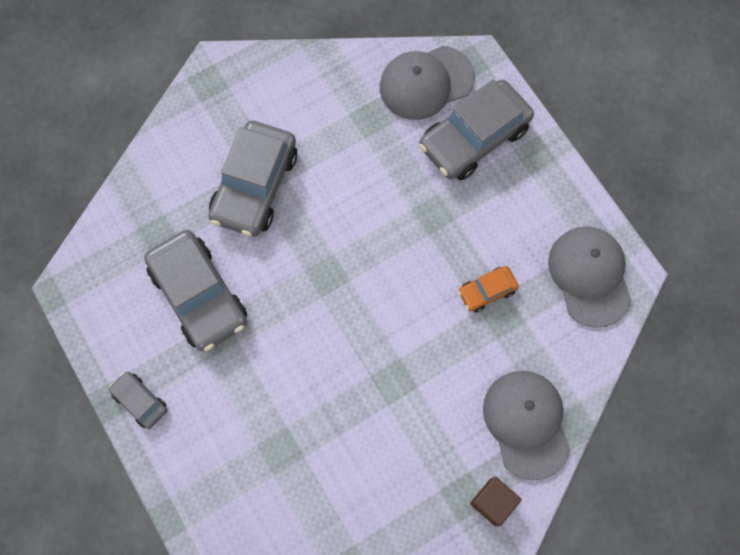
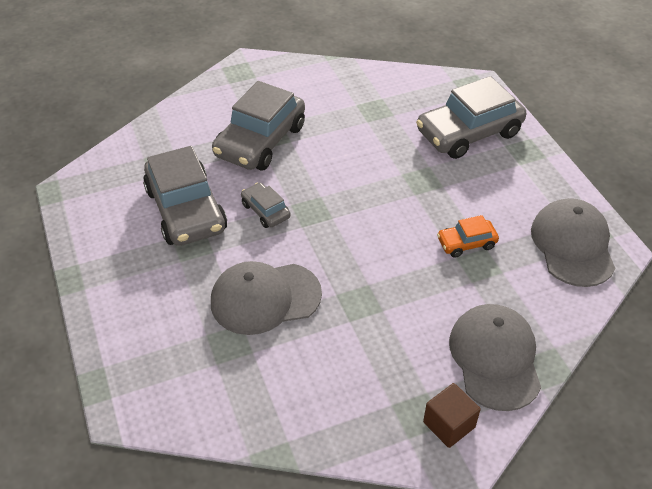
camera: 10 degrees right, 25 degrees down
(140, 401) = (102, 282): grey car -> grey car (265, 211)
(426, 83) = (430, 93): grey cap -> grey cap (265, 298)

